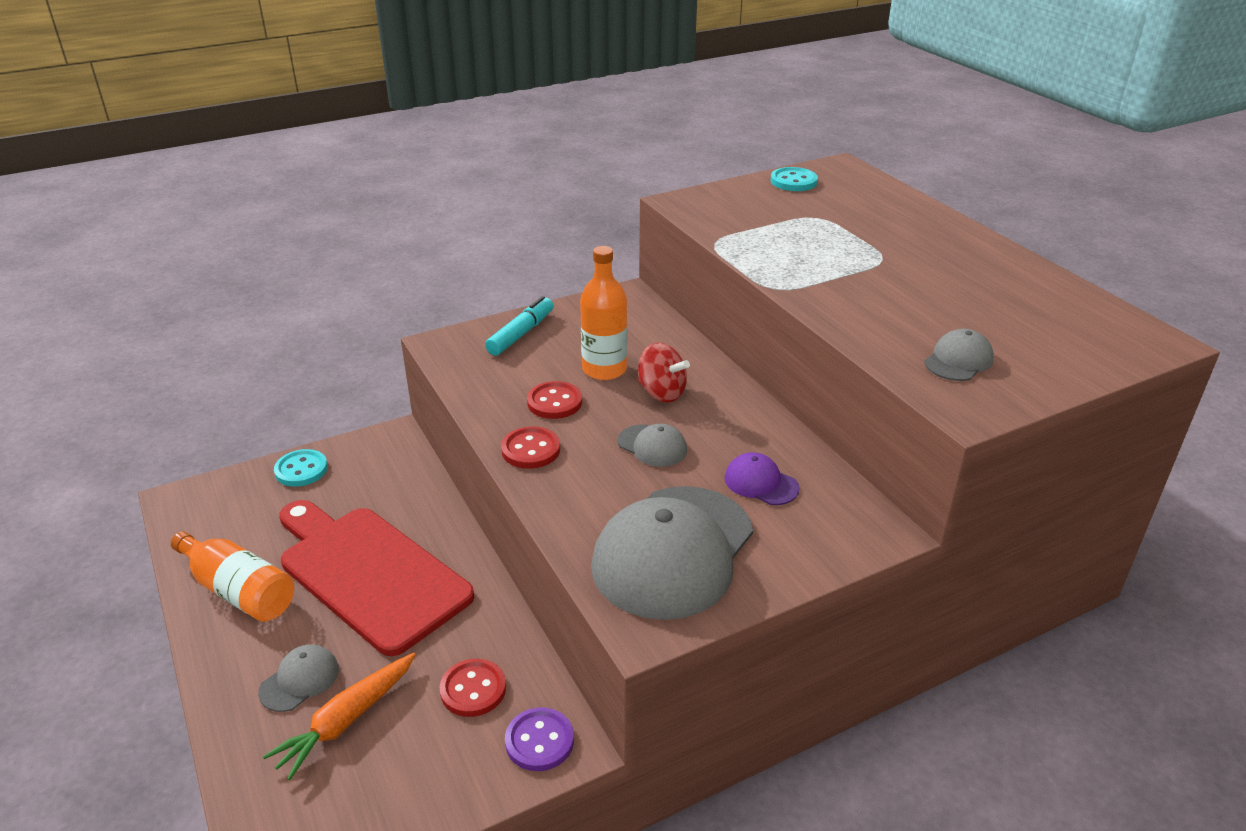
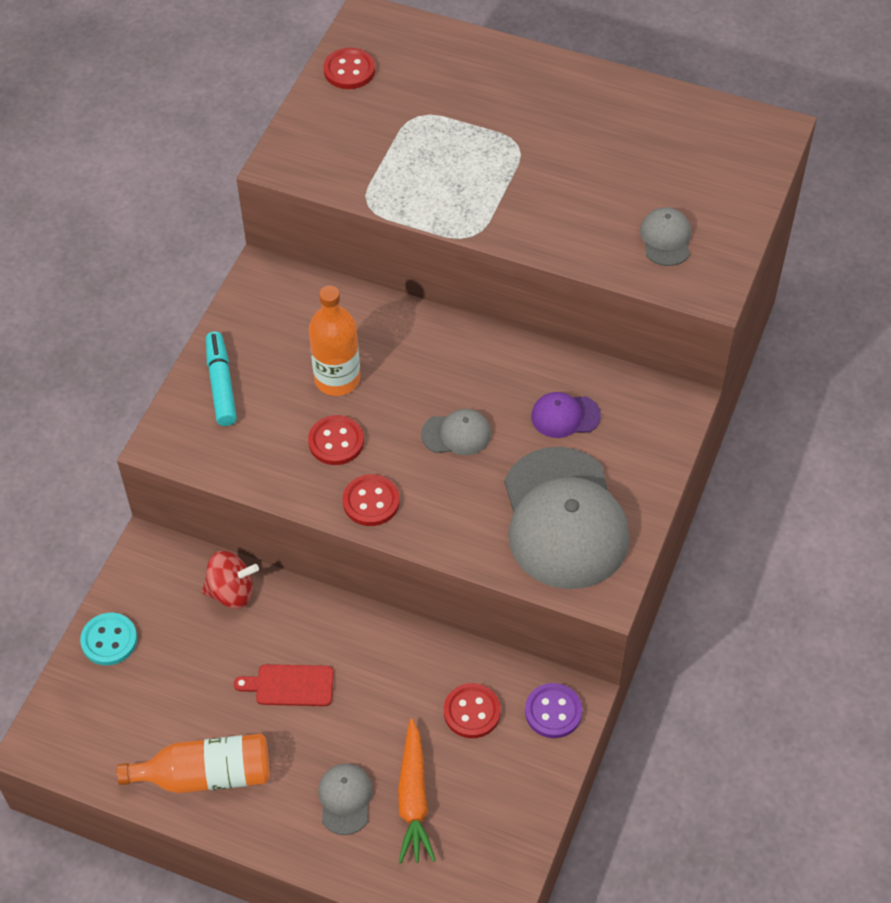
camera: 40 degrees left, 20 degrees up
(369, 573) = (290, 685): red cutting board -> red cutting board, size x0.41
(661, 393) = (408, 374): red spinning top -> red spinning top (231, 592)
(793, 181) = (349, 70): turquoise button -> red button

